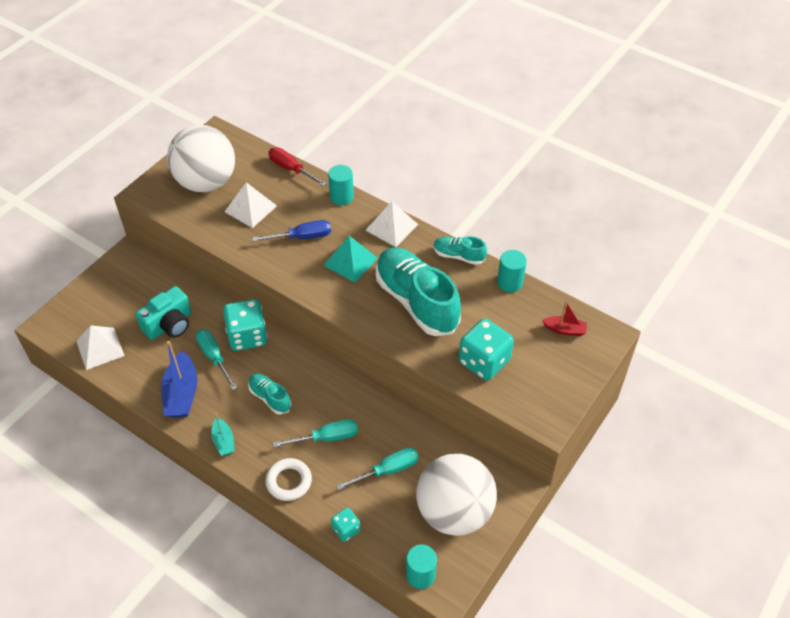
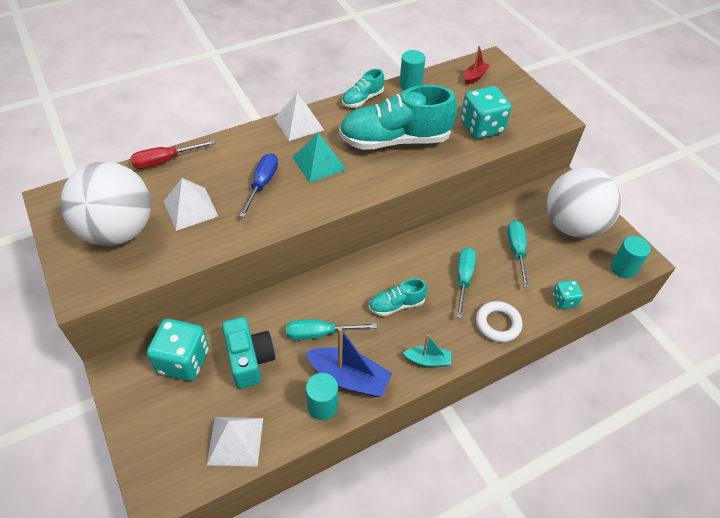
camera: 65 degrees left, 0 degrees up
(247, 336) = (311, 297): turquoise dice -> turquoise dice (183, 361)
(341, 197) = (234, 140): turquoise cylinder -> turquoise cylinder (322, 406)

